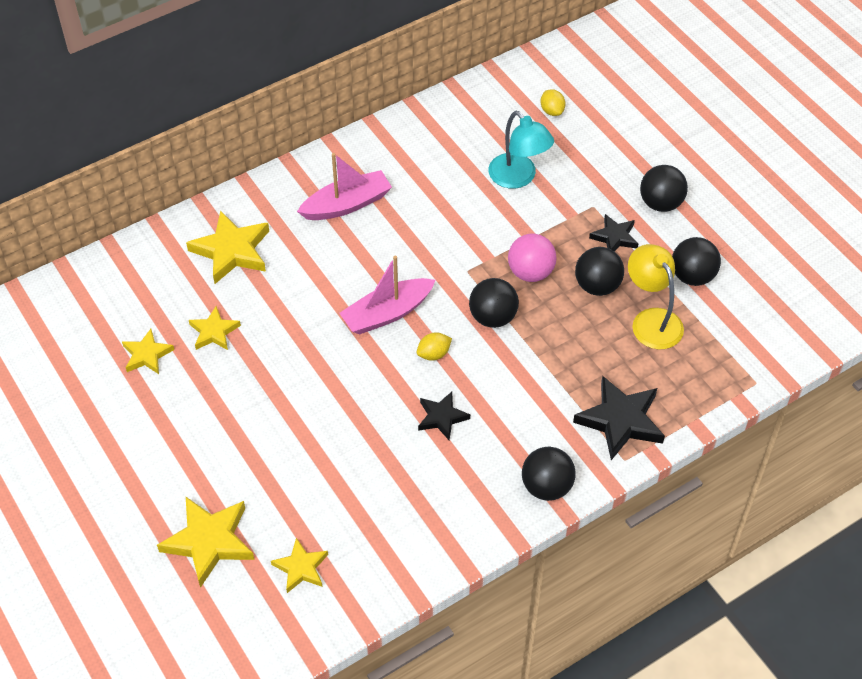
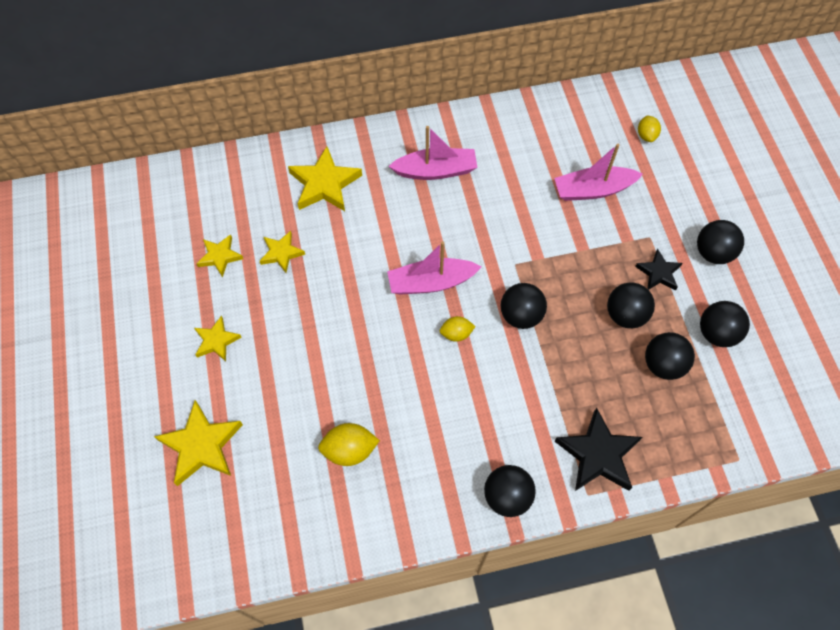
camera: 20 degrees right, 10 degrees up
(301, 568) = (266, 498): yellow star -> yellow star (216, 341)
(369, 496) = (349, 450): none -> yellow lemon
(441, 417) = (440, 396): black star -> none
(518, 178) = (593, 190): turquoise lamp -> pink boat
(530, 272) = (570, 283): pink ball -> none
(651, 320) = (663, 364): yellow lamp -> black ball

